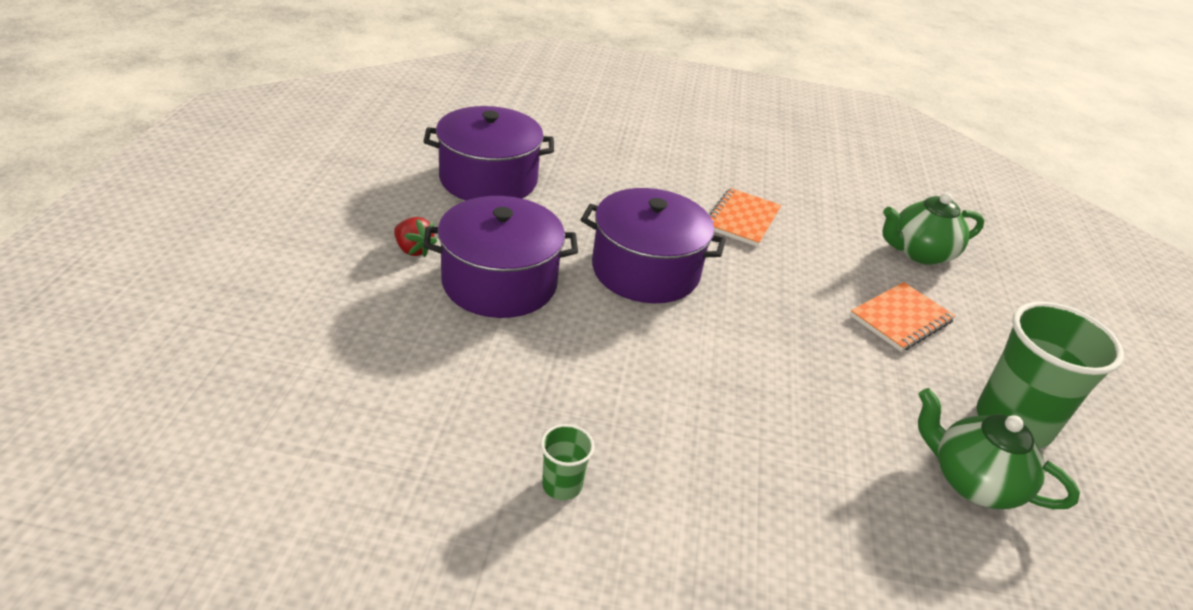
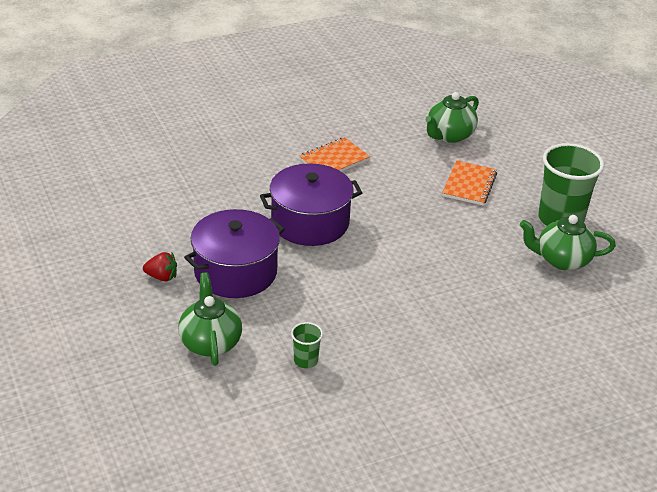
camera: 30 degrees left, 0 degrees up
(380, 345) = (210, 342): none -> green teapot
(488, 179) = (153, 206): purple pot -> none
(562, 485) = (379, 362): green cup -> green cup (305, 360)
(742, 219) = (334, 160): orange notebook -> orange notebook turned 60 degrees clockwise

